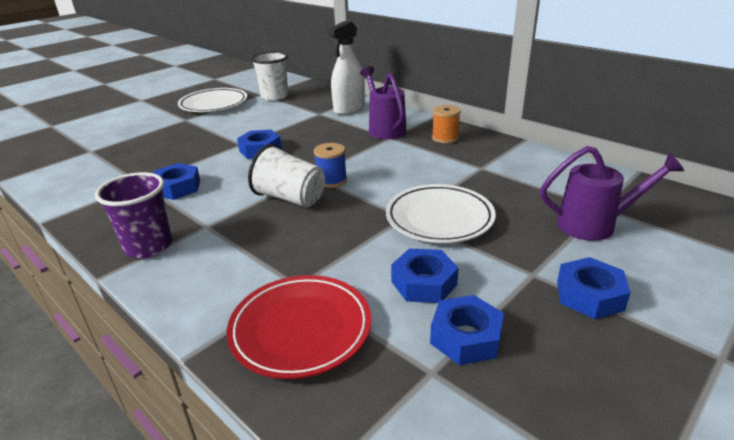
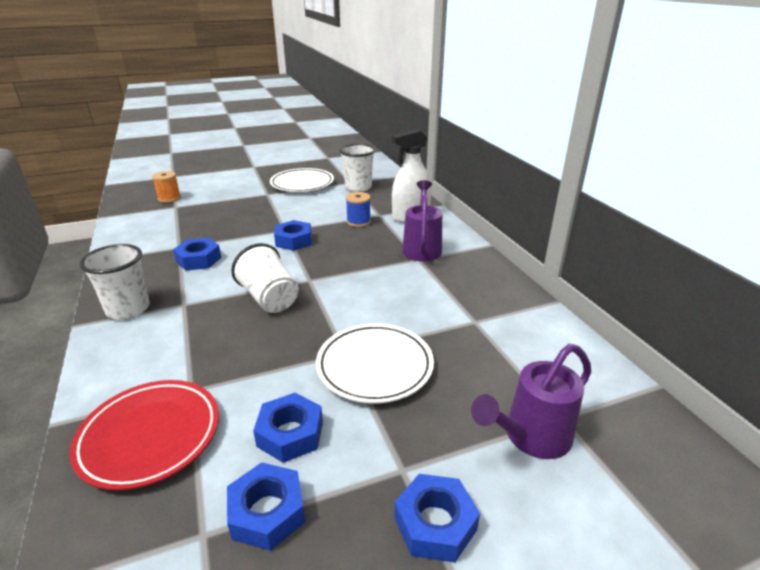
camera: 25 degrees right, 0 degrees up
(149, 246) = (128, 309): purple cup -> white cup
(331, 180) = (320, 291): blue spool -> blue spool (358, 222)
(445, 138) = (471, 275): orange spool -> orange spool (169, 198)
(595, 225) = (530, 437): purple watering can -> purple watering can turned 120 degrees clockwise

